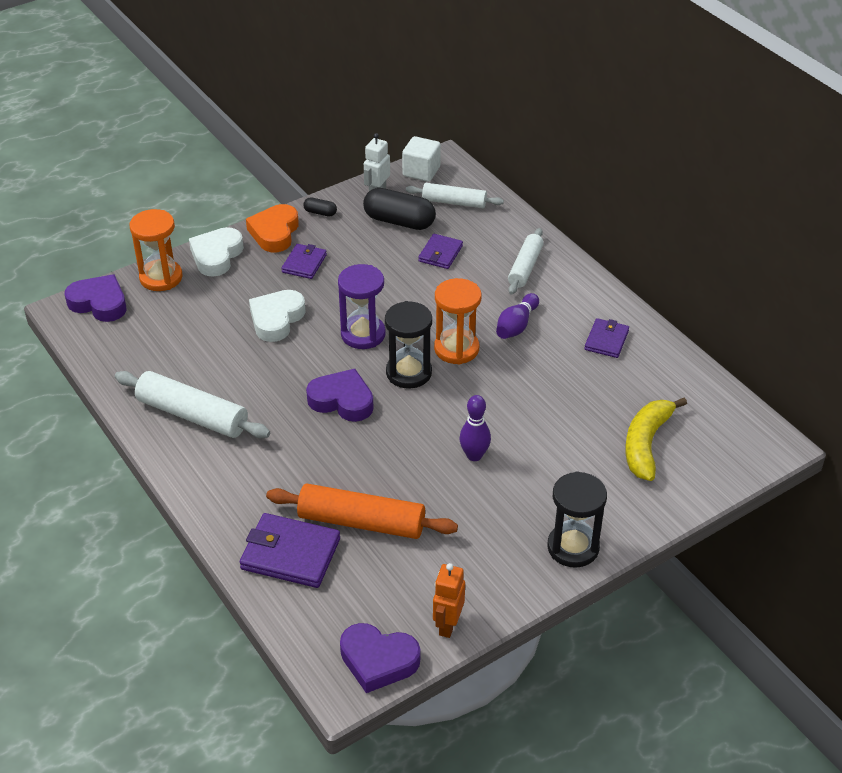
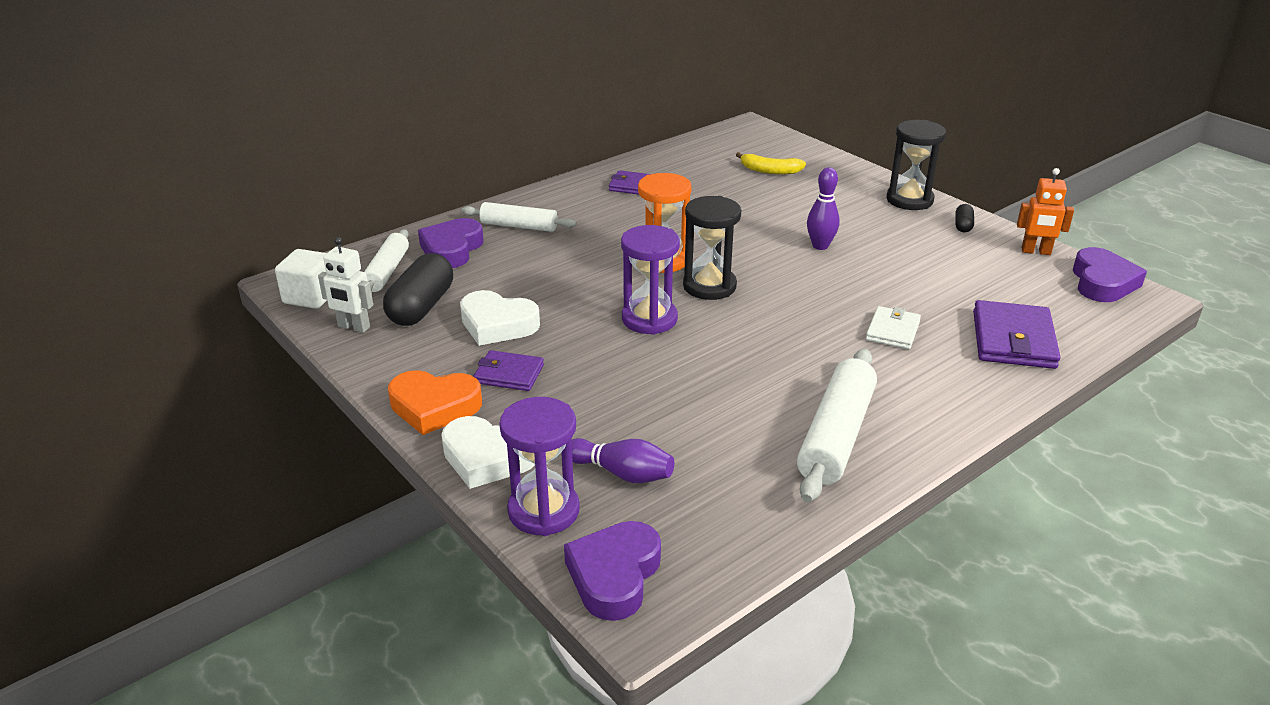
camera: 95 degrees left, 10 degrees down
(161, 278) = (543, 511): orange hourglass -> purple hourglass
(276, 319) = (630, 386): white heart -> white heart (497, 324)
(319, 476) = (892, 331): none -> white wallet
(320, 212) = (391, 370): black capsule -> black capsule (963, 226)
(342, 400) = (768, 325): purple heart -> purple heart (451, 249)
(361, 522) = (943, 301): orange rolling pin -> none
(440, 253) = (491, 276): purple wallet -> none
(516, 325) = (619, 229): purple bowling pin -> purple bowling pin (622, 473)
(646, 444) = (769, 171): yellow banana -> yellow banana, size x0.66

